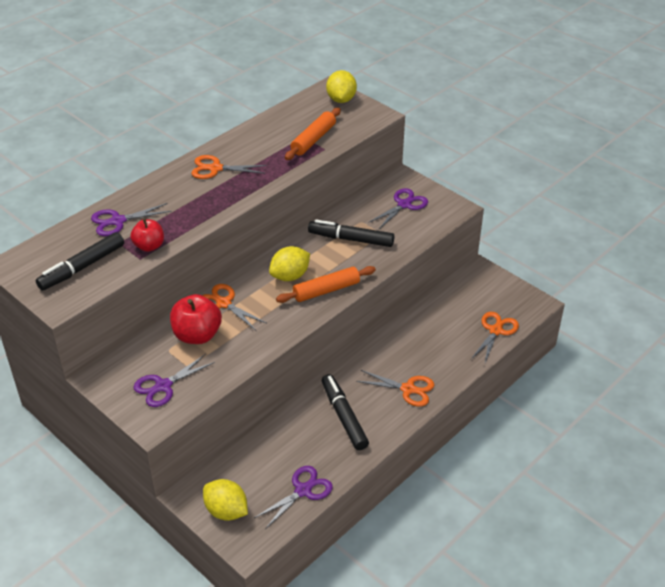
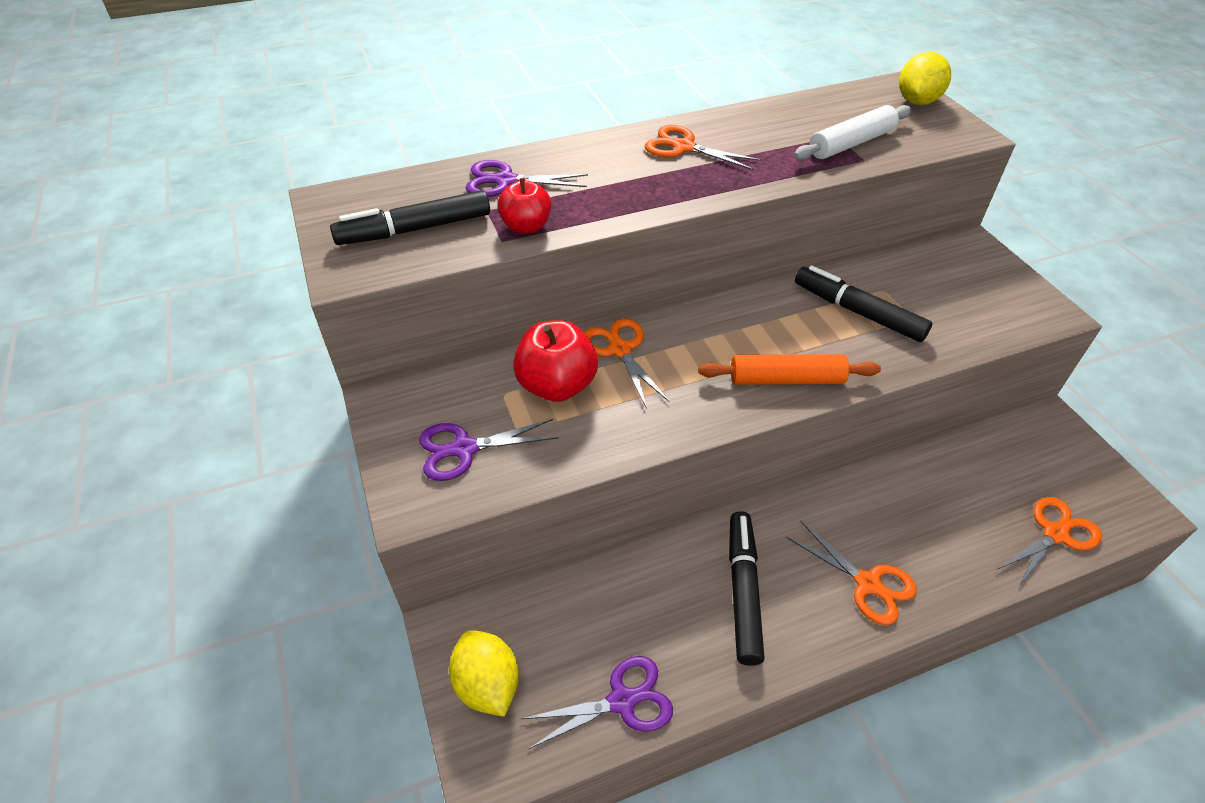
camera: 25 degrees right, 5 degrees up
(290, 276) = (738, 339): yellow lemon -> none
(313, 139) = (851, 143): orange rolling pin -> white rolling pin
(404, 205) = (963, 284): purple scissors -> none

